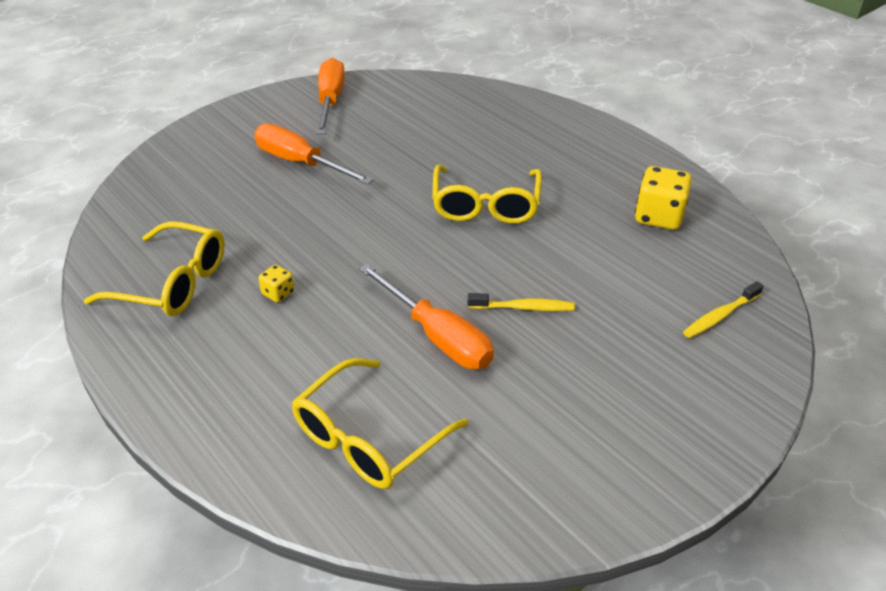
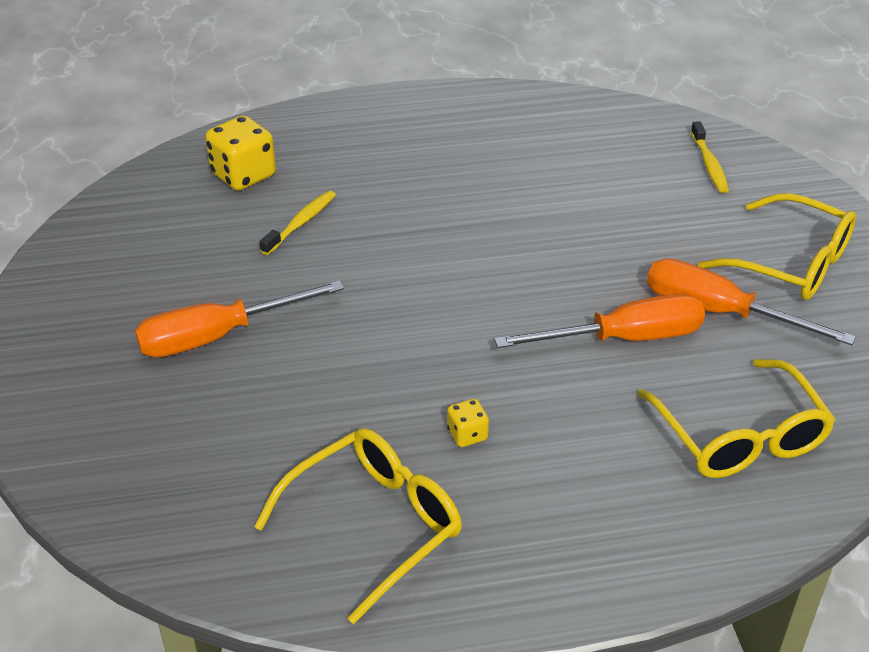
camera: 60 degrees left, 0 degrees up
(330, 101) = (99, 265): orange screwdriver -> orange screwdriver (719, 312)
(485, 205) = (439, 227): yellow glasses -> yellow glasses (791, 263)
(524, 308) = (620, 267): yellow toothbrush -> yellow toothbrush (301, 223)
(658, 217) = (550, 134): yellow dice -> yellow dice (243, 175)

